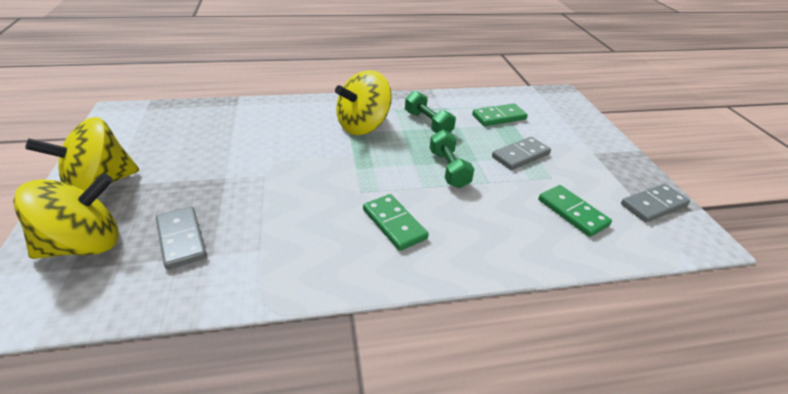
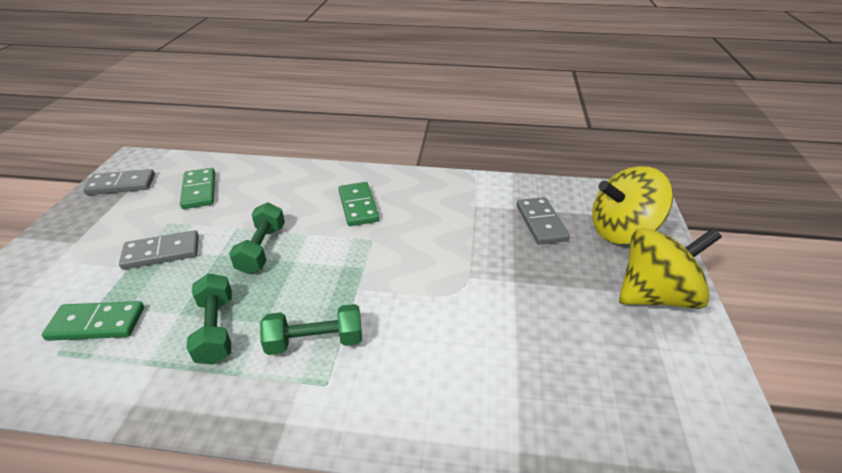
camera: 160 degrees left, 0 degrees up
(363, 126) = (315, 341): yellow spinning top -> green dumbbell

